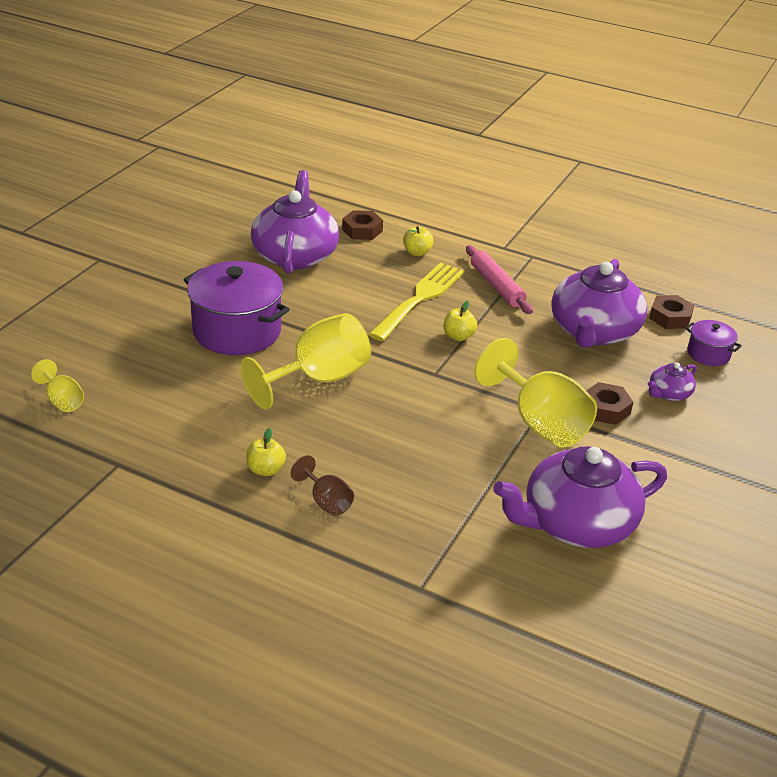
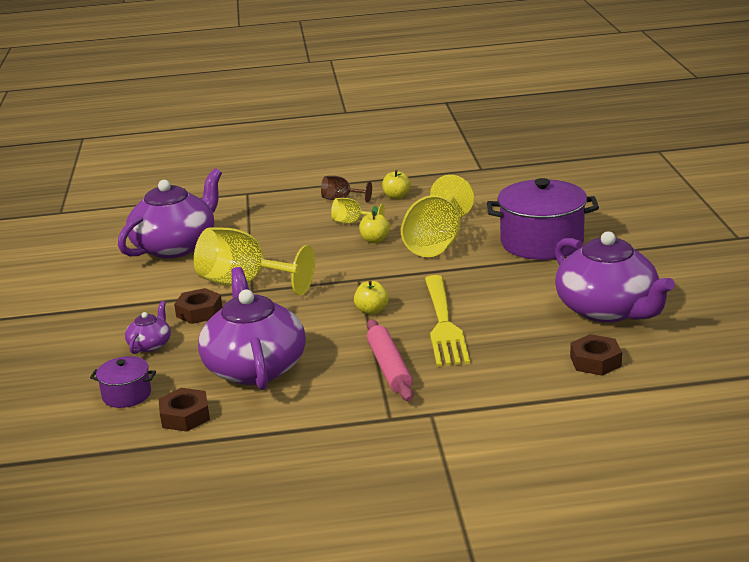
camera: 150 degrees right, 10 degrees down
(62, 400) = (568, 174): yellow goblet -> yellow goblet (353, 222)
(417, 252) = (508, 364): yellow apple -> yellow apple (375, 240)
(496, 286) = (389, 368): pink rolling pin -> pink rolling pin turned 45 degrees clockwise

